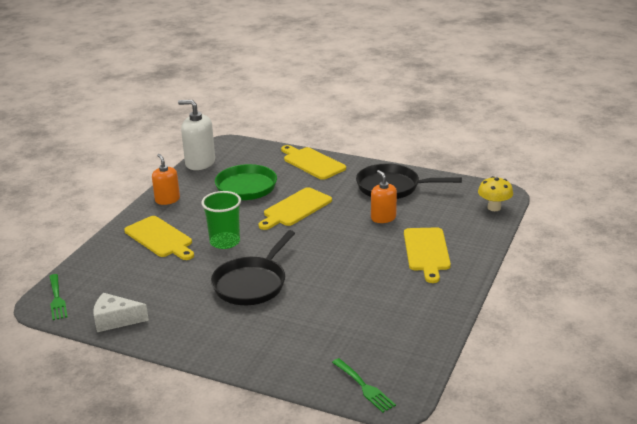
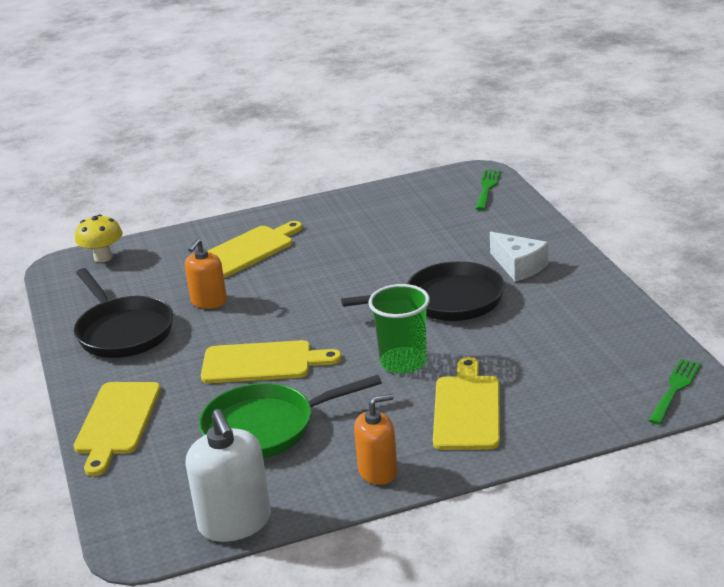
camera: 130 degrees left, 0 degrees up
(115, 320) = (630, 331): white cheese -> white cheese (519, 266)
(167, 200) = (378, 471): orange soap dispenser -> orange soap dispenser turned 135 degrees counterclockwise

